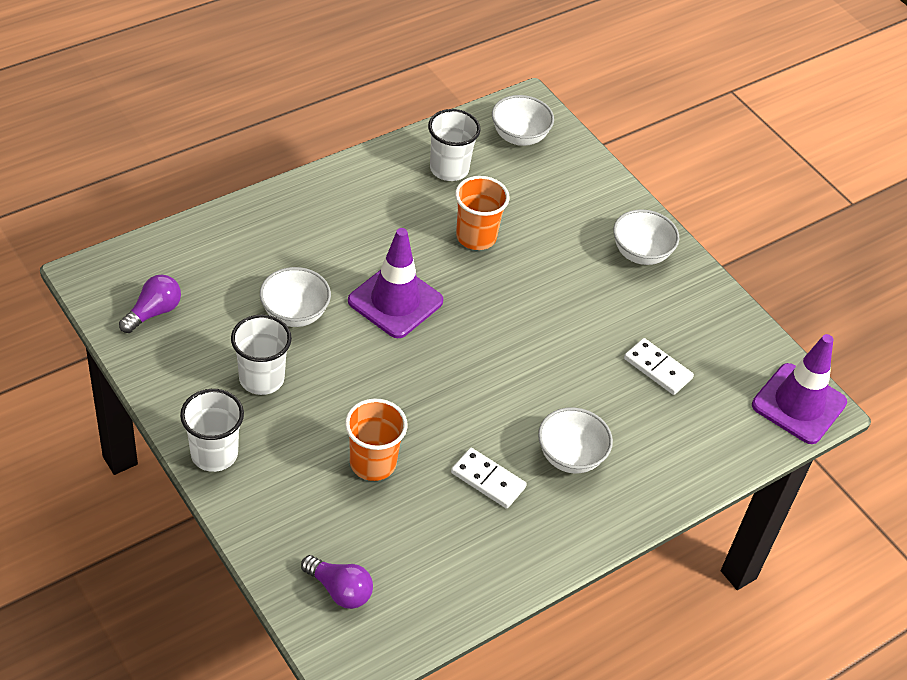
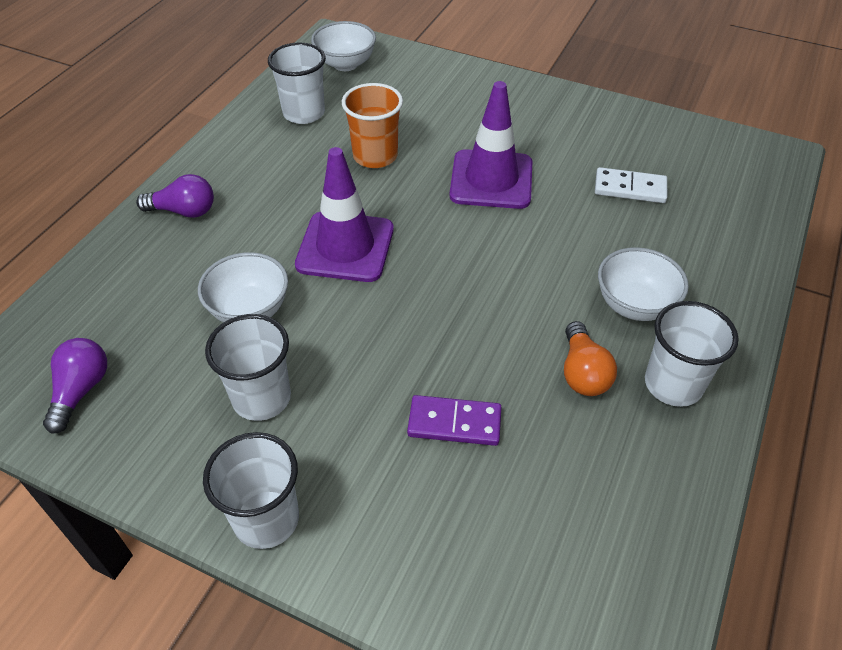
camera: 25 degrees left, 0 degrees up
(339, 590) = (540, 601): purple light bulb -> purple light bulb (184, 211)
(373, 463) = (454, 423): orange cup -> purple domino
(488, 480) = (582, 372): white domino -> orange light bulb
(544, 523) = (673, 384): none -> white cup
(640, 253) = (527, 106): white bowl -> none
(799, 404) = (763, 160): purple traffic cone -> purple traffic cone (491, 180)

